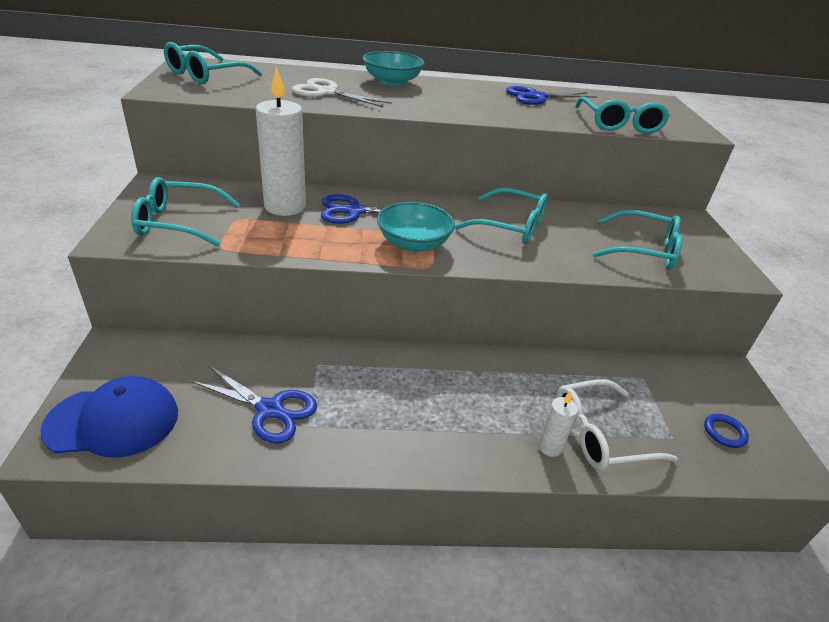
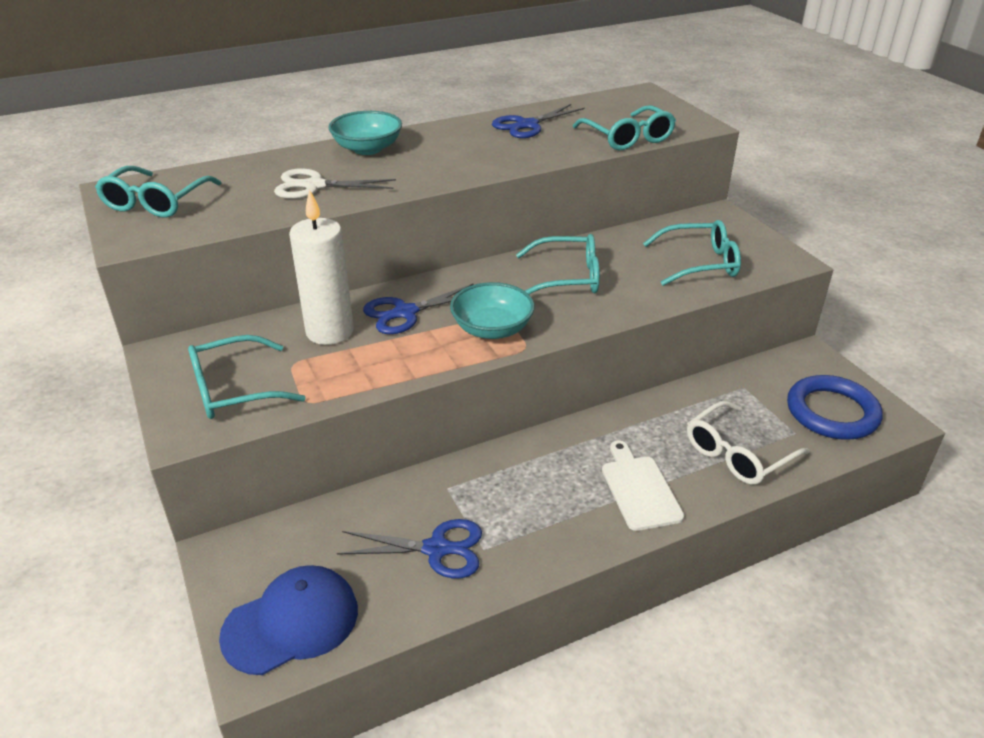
camera: 20 degrees left, 0 degrees up
(482, 430) = (639, 489): none -> white cutting board
(550, 447) = (704, 481): white candle -> none
(724, 432) = (832, 412): blue ring -> blue ring, size x2.31

